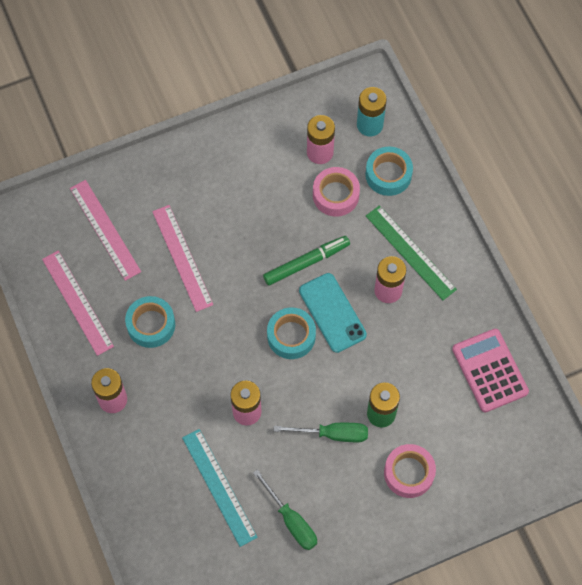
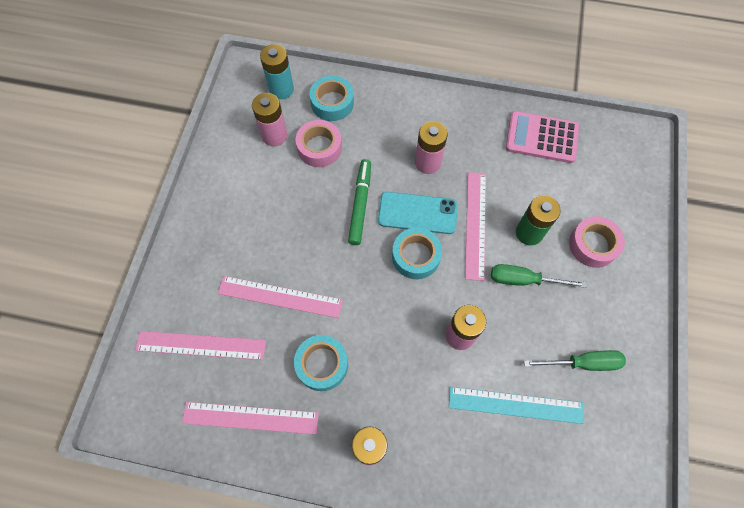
camera: 55 degrees left, 0 degrees up
(332, 434) = (524, 280): green screwdriver -> green screwdriver turned 120 degrees counterclockwise
(356, 365) = (475, 224): none -> pink ruler
(410, 252) = (407, 128): green ruler -> none

